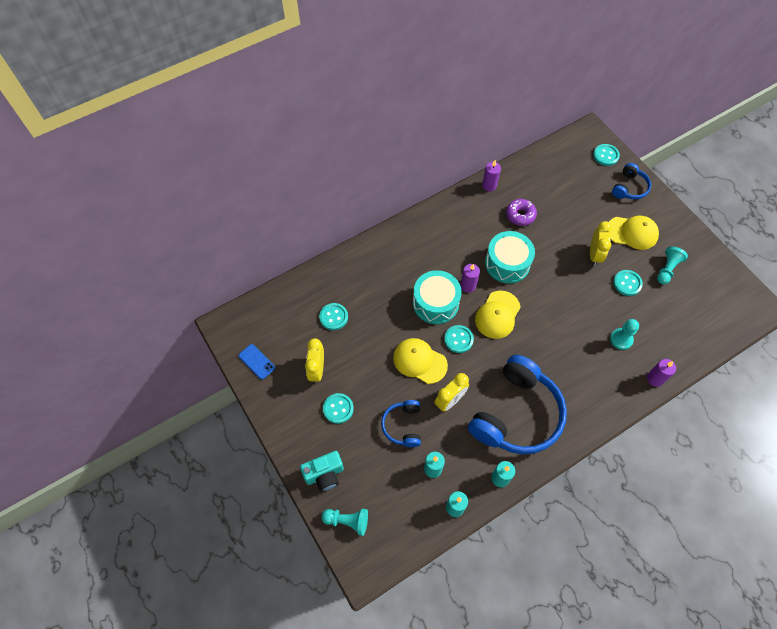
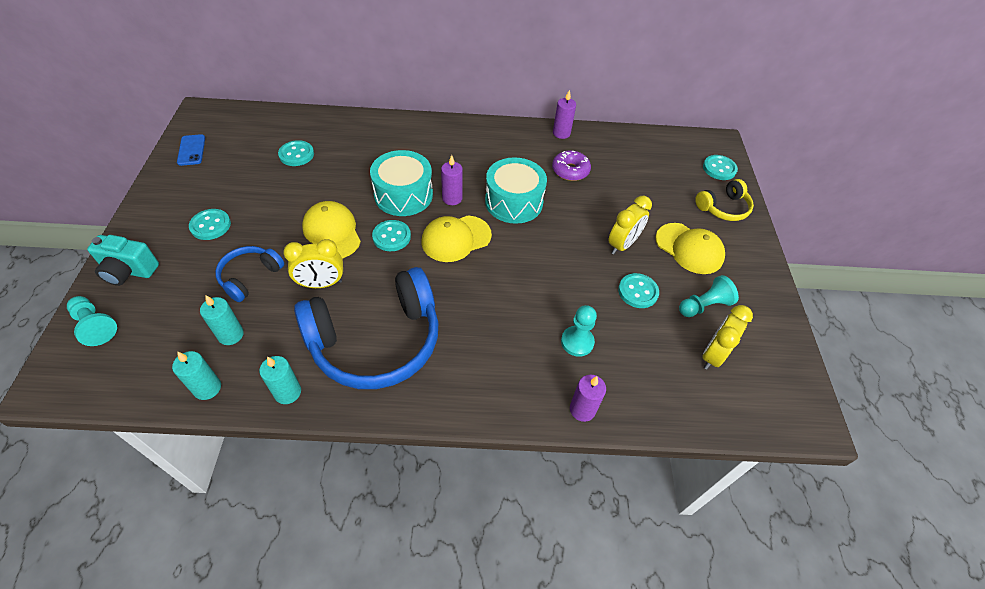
camera: 30 degrees right, 10 degrees down
(317, 370) = (232, 185): yellow clock -> yellow clock (713, 355)
(629, 188) = (723, 208): blue headphones -> yellow headphones

